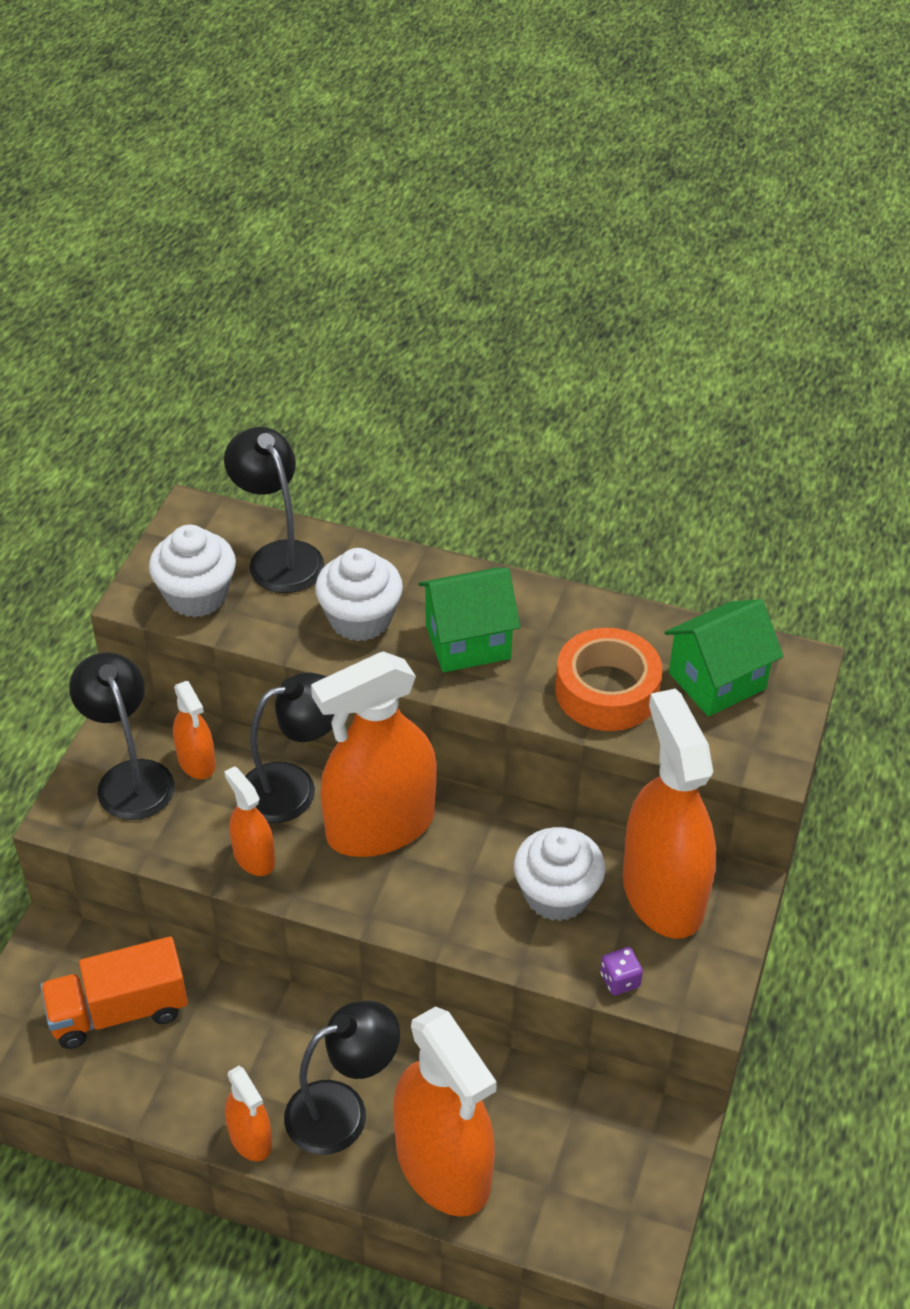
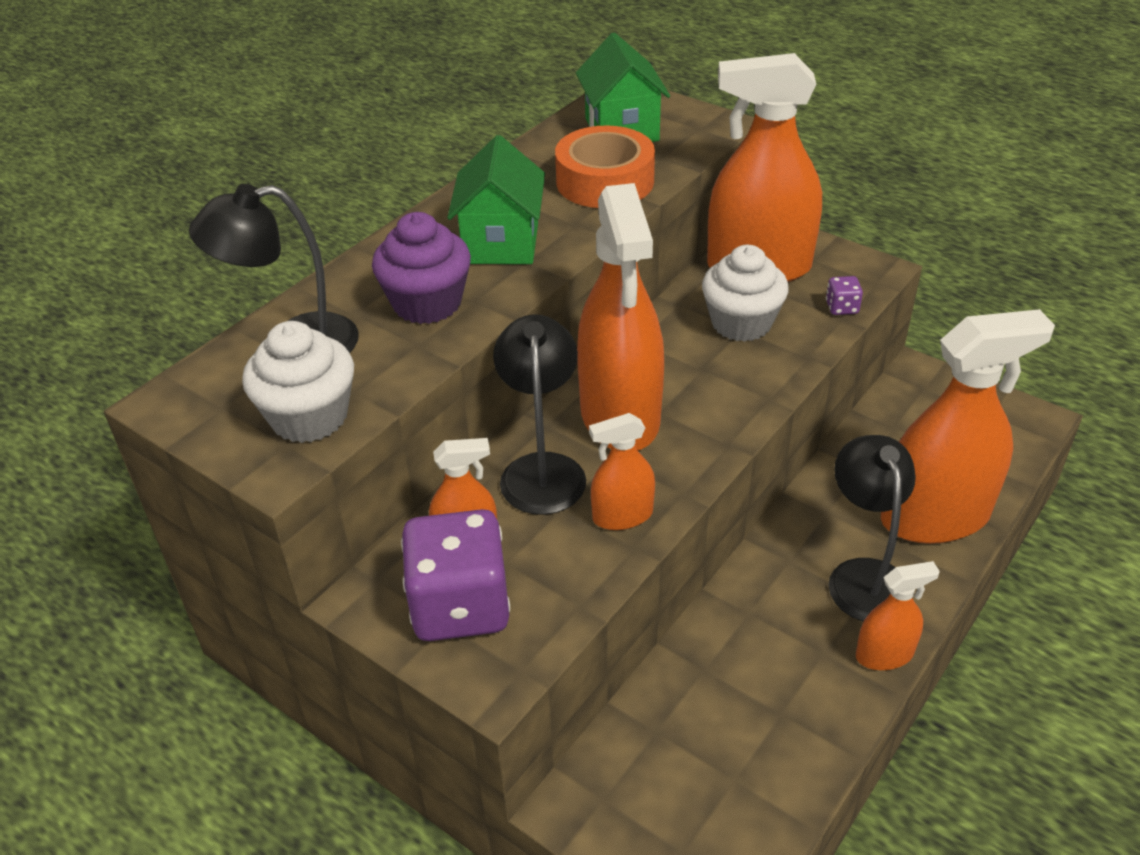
camera: 70 degrees left, 5 degrees down
(119, 1011) = (699, 748): orange truck -> none
(130, 777) = (460, 606): black lamp -> purple dice
(360, 619) = (427, 303): white cupcake -> purple cupcake

